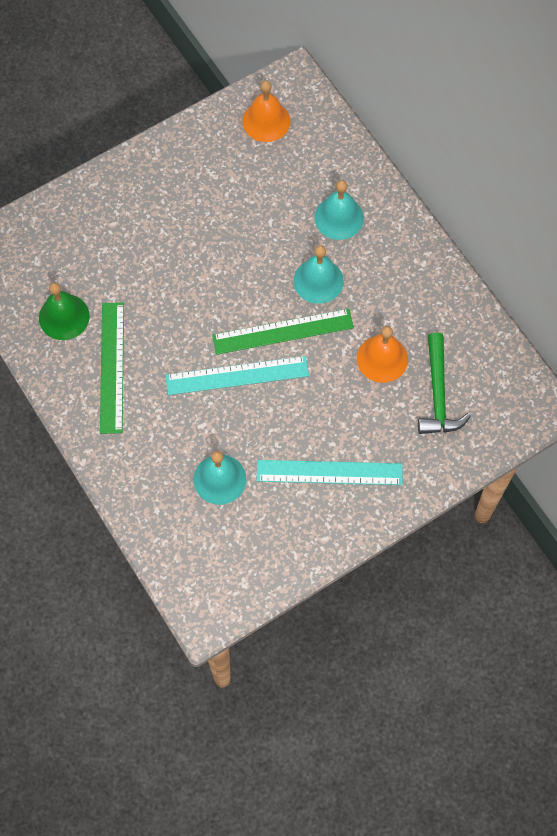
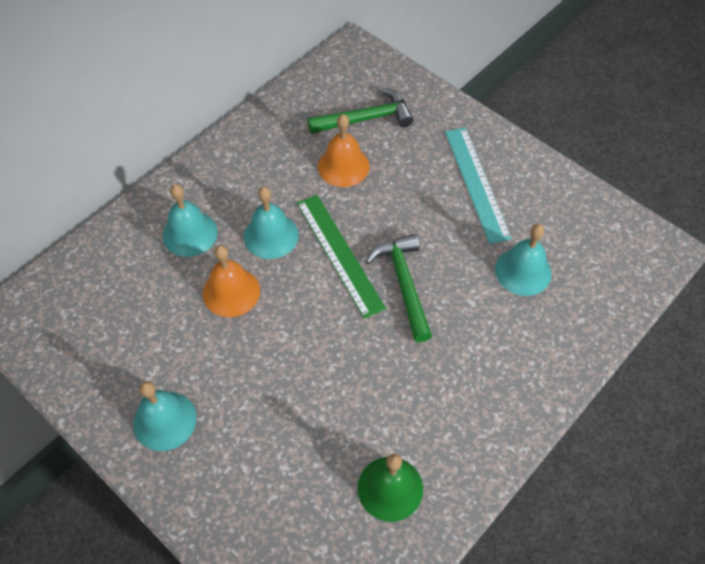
camera: 105 degrees left, 10 degrees down
(112, 367) = (437, 412): green ruler -> none
(168, 177) = (164, 420): none -> turquoise bell
(237, 375) = (403, 283): turquoise ruler -> green hammer
(266, 121) = (70, 332): orange bell -> orange bell (231, 292)

